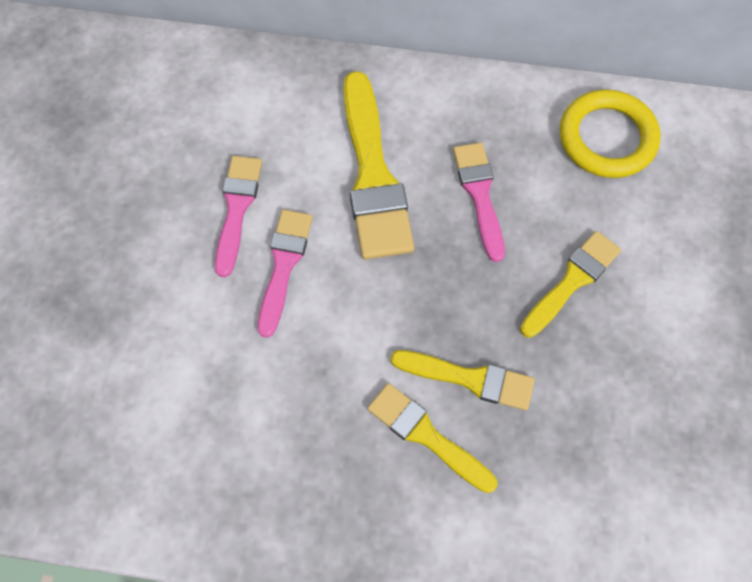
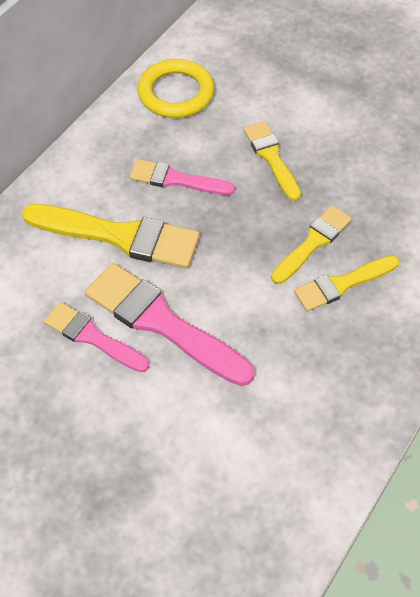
camera: 65 degrees left, 10 degrees down
(284, 265) = (162, 323): pink brush -> pink brush, size x1.65

